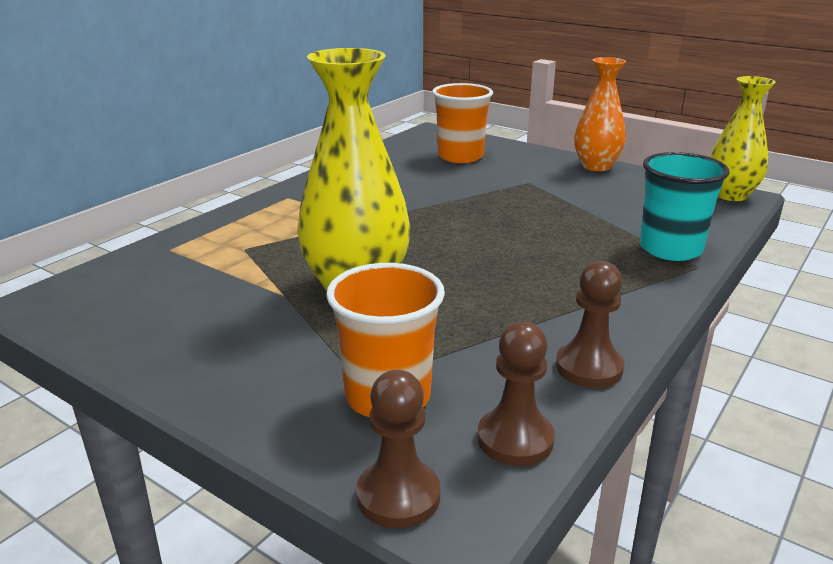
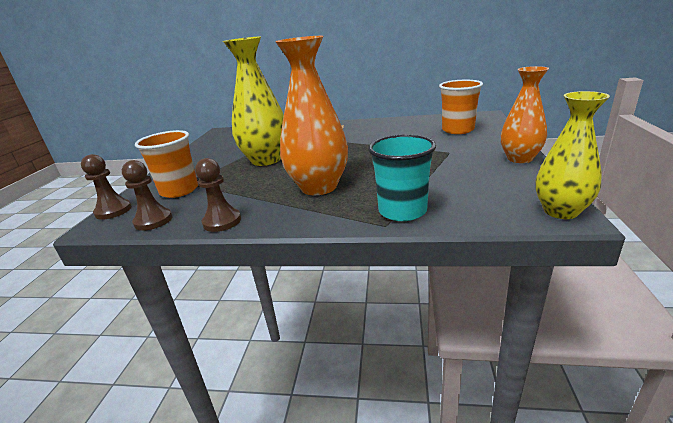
camera: 65 degrees right, 0 degrees up
(542, 274) = (319, 187): none -> orange vase

